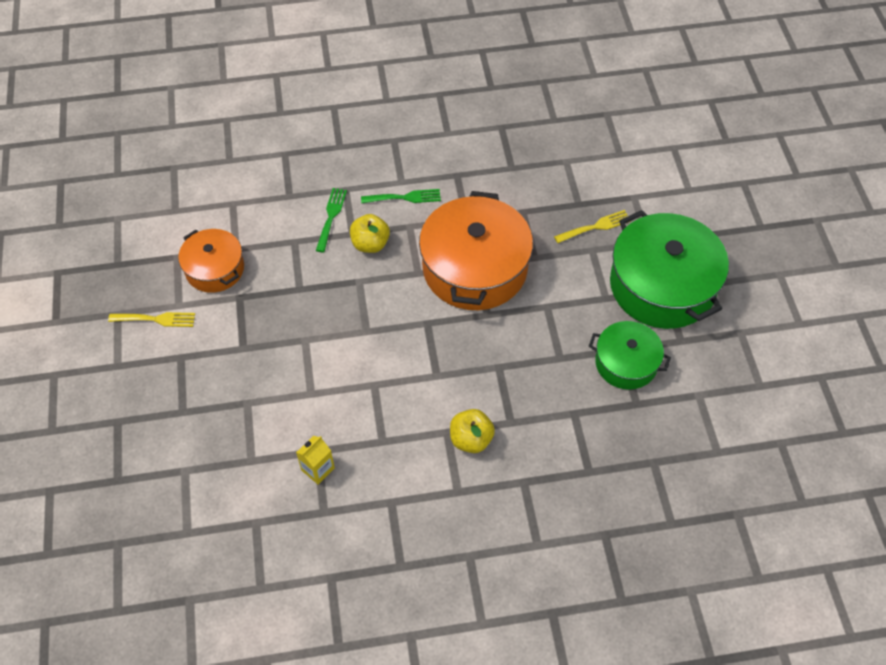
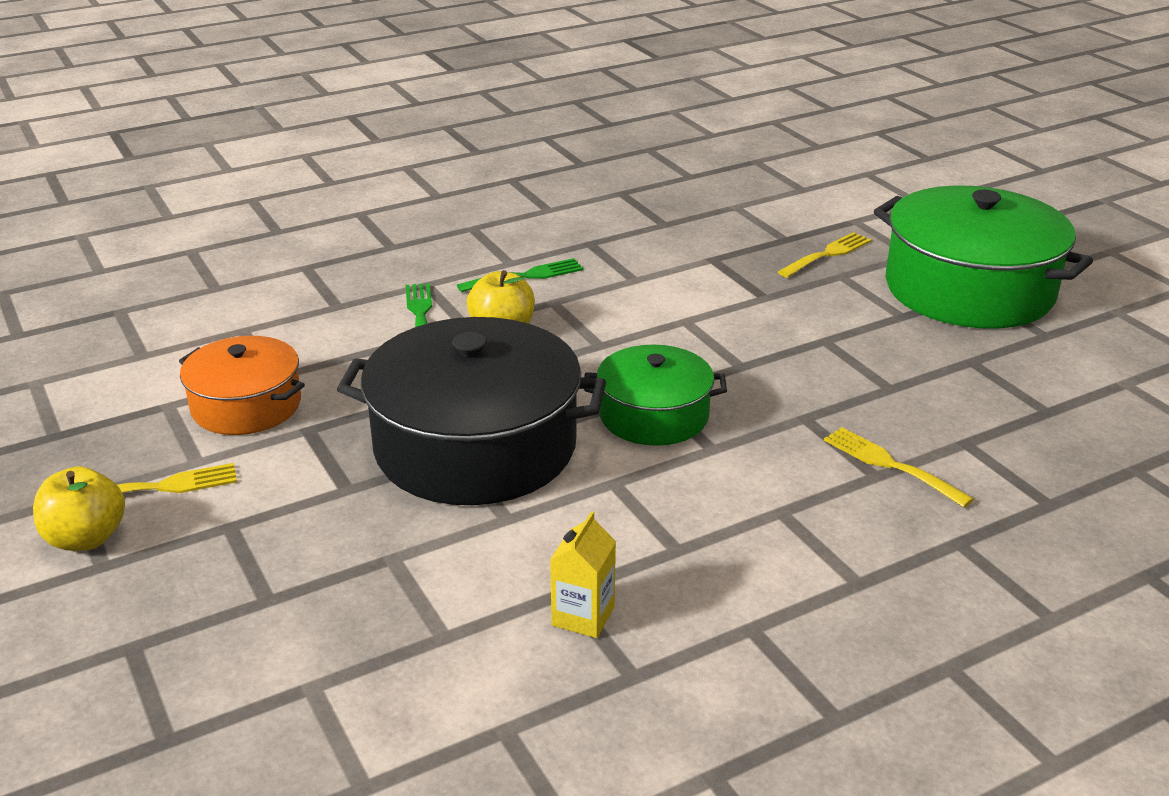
camera: 20 degrees left, 25 degrees down
(316, 336) = (475, 446): none -> black pot
(471, 439) = (829, 511): yellow apple -> yellow apple (86, 538)
(475, 268) = (685, 323): orange pot -> none
(522, 417) = (890, 465): none -> yellow fork
(626, 363) = (992, 373): green pot -> green pot (653, 415)

